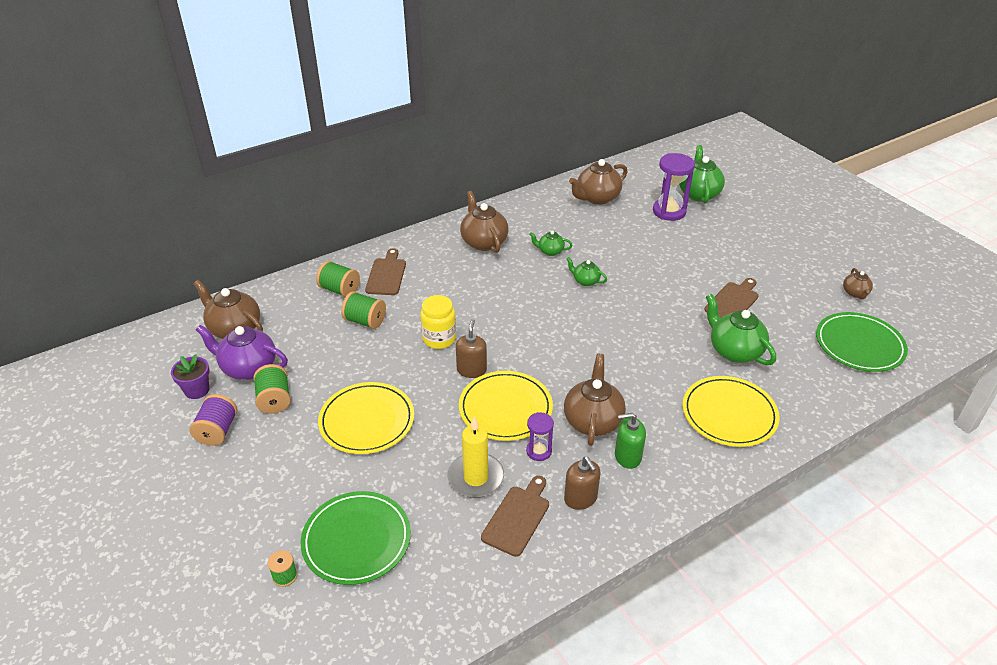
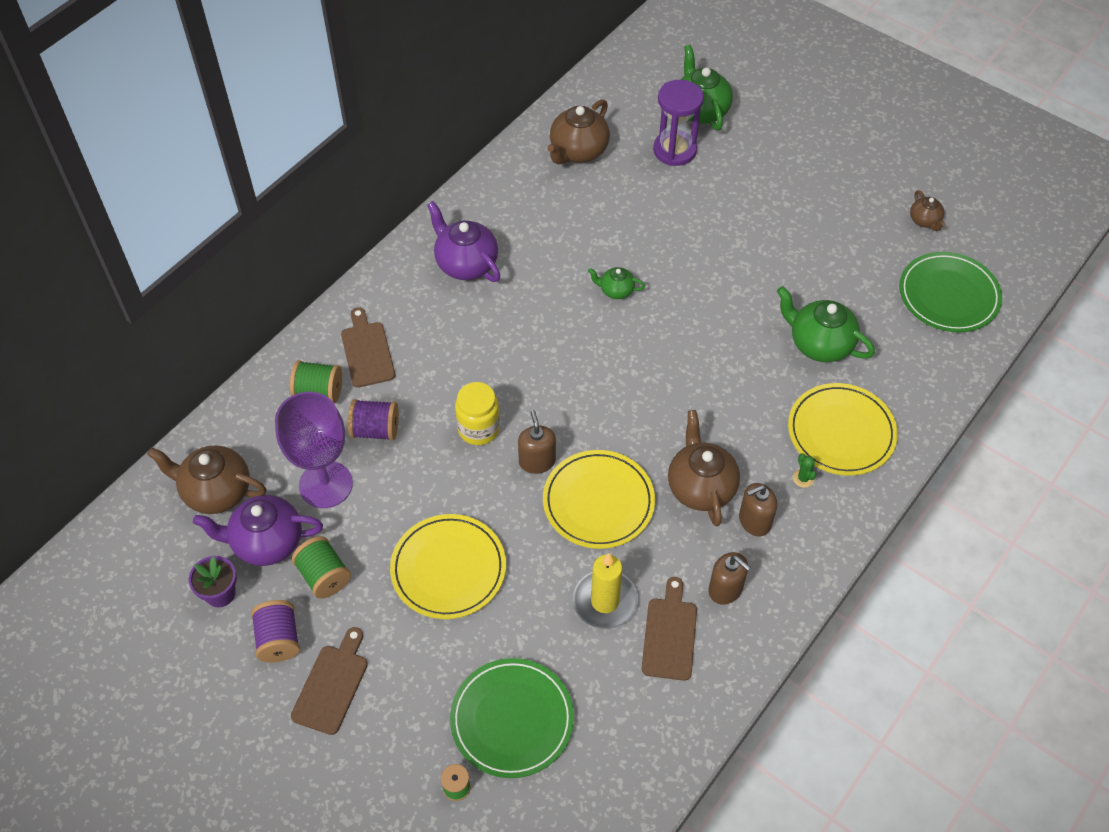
camera: 20 degrees left, 15 degrees up
(311, 344) = (326, 484): none -> purple goblet
(365, 321) = (375, 430): green spool -> purple spool
(483, 242) = (465, 263): brown teapot -> purple teapot
(539, 451) = (658, 545): purple hourglass -> none
(550, 251) = (555, 256): green teapot -> none
(627, 456) = (754, 521): green soap dispenser -> brown soap dispenser
(682, 437) = (803, 478): none -> green cactus
(733, 301) = (795, 272): brown cutting board -> brown cutting board (332, 685)

